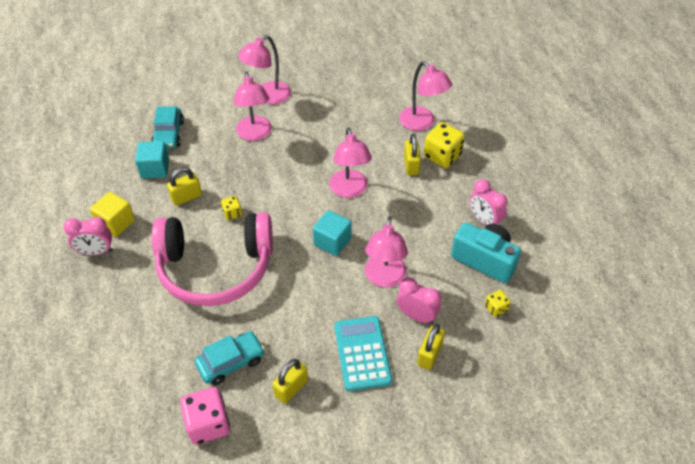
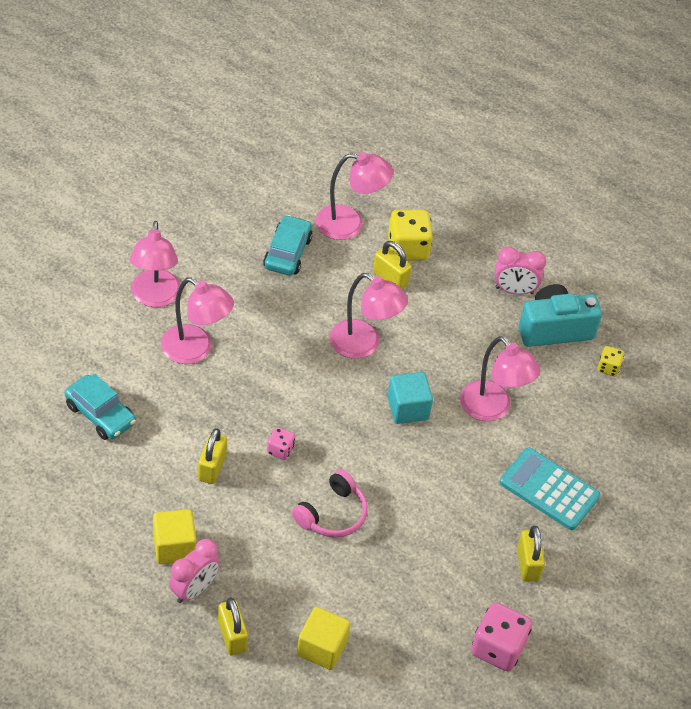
camera: 50 degrees left, 0 degrees up
(115, 336) = (322, 648): none -> yellow cube
(155, 169) = (137, 462): turquoise cube -> none
(215, 268) = (332, 514): pink headphones -> pink headphones, size x0.47
(231, 362) = (452, 584): turquoise car -> turquoise car (287, 252)
(232, 213) = (280, 450): yellow dice -> pink dice
(416, 316) = (555, 423): pink clock -> none
(429, 354) = (601, 448): yellow padlock -> yellow padlock (232, 636)

